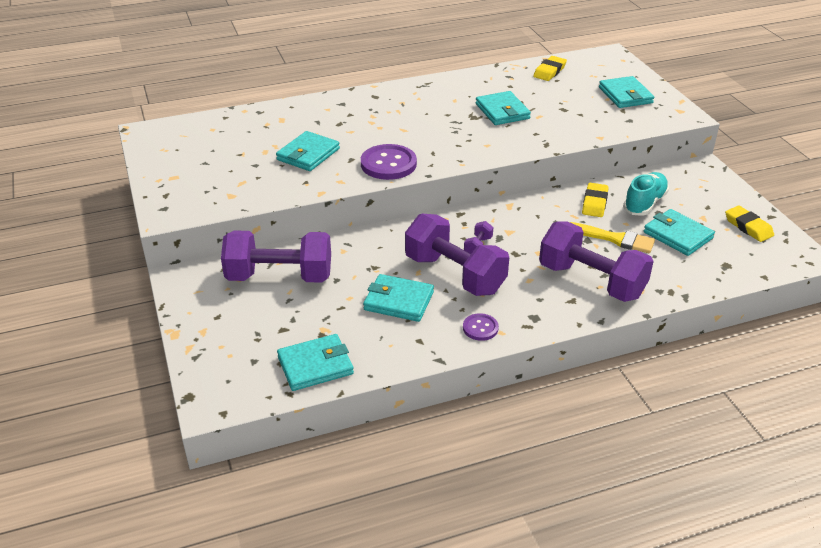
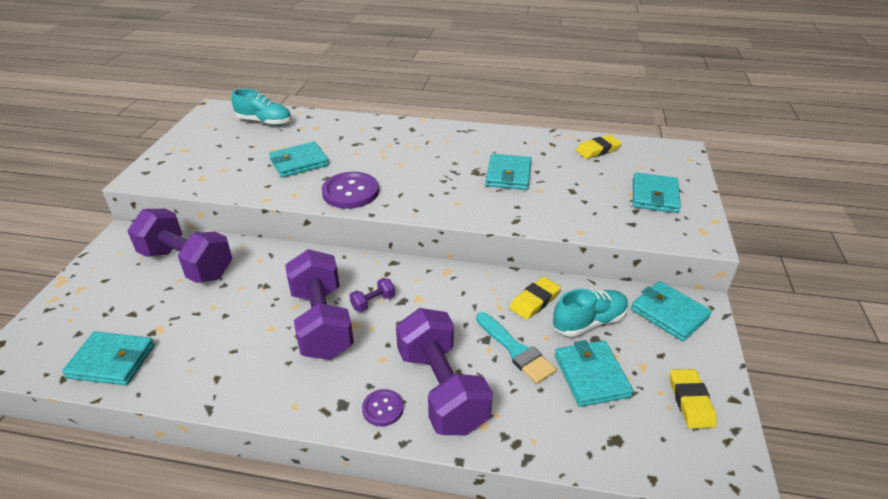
camera: 30 degrees right, 0 degrees up
(221, 129) = (264, 122): none -> turquoise shoe
(398, 301) = (246, 328): turquoise wallet -> turquoise wallet (669, 313)
(480, 328) = (281, 391): purple button -> purple button (383, 408)
(615, 239) = (516, 350): yellow brush -> turquoise brush

